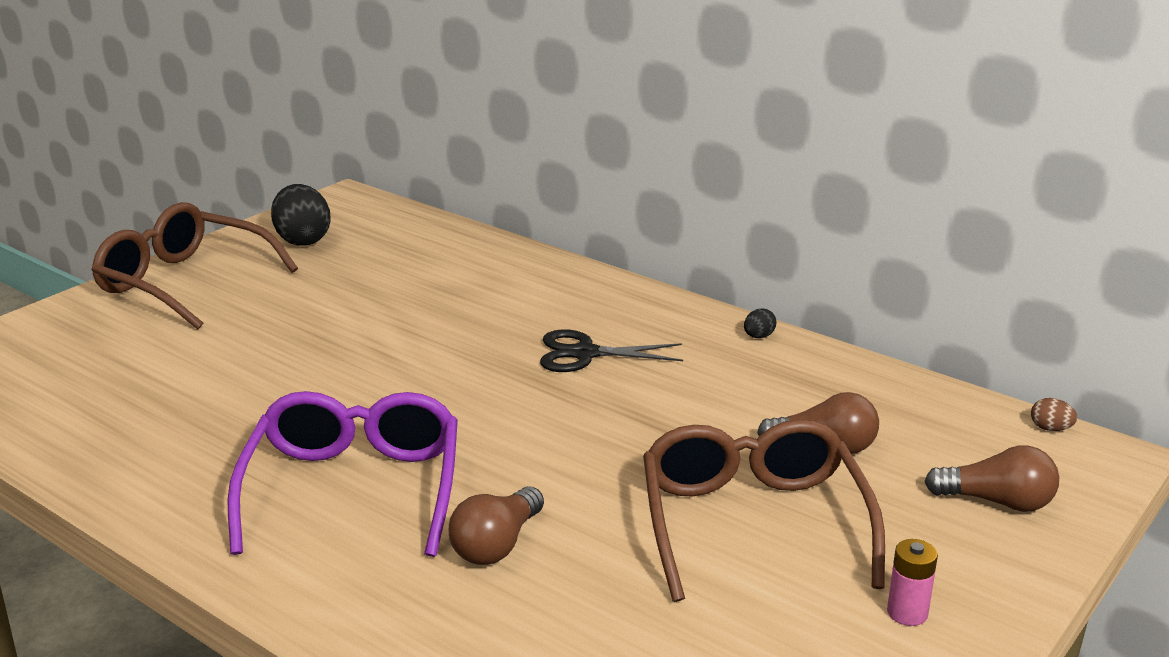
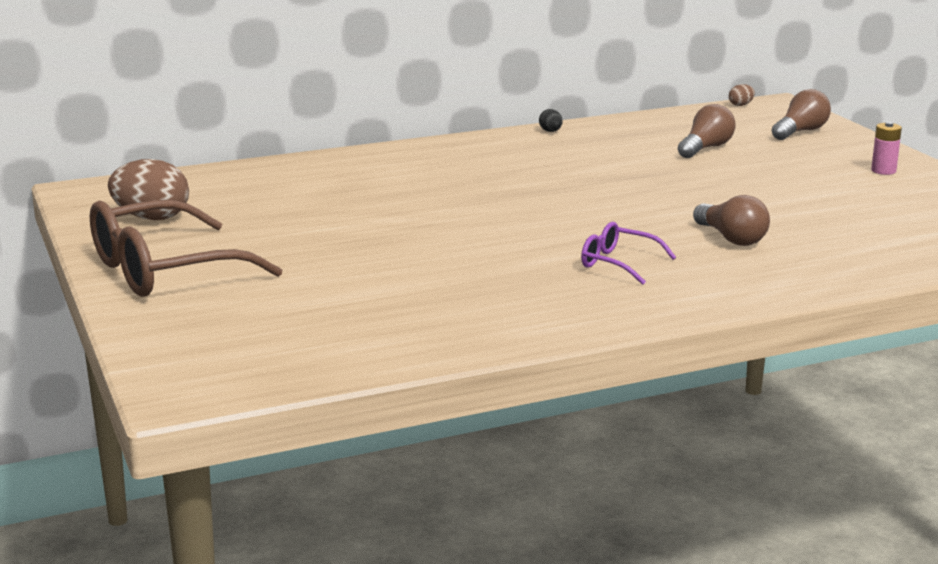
camera: 60 degrees left, 5 degrees down
(303, 240) = (152, 218): black egg -> brown egg
(354, 489) = (618, 263): purple glasses -> purple glasses, size x0.50
(585, 353) = (510, 173): black scissors -> none
(753, 523) = (769, 180): brown glasses -> none

